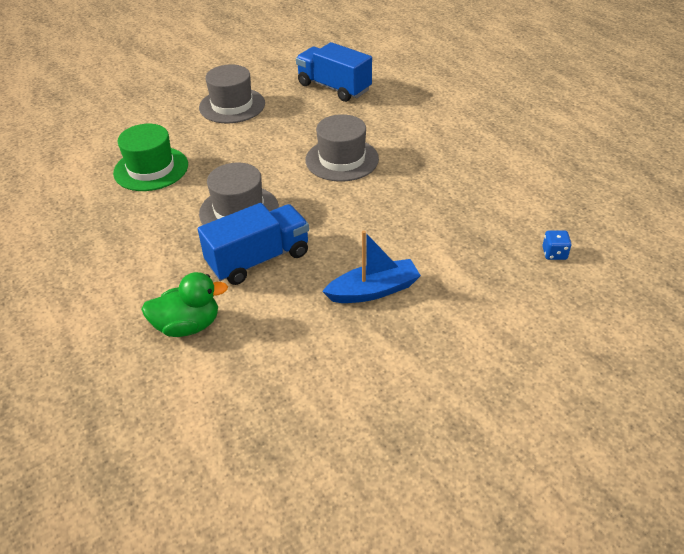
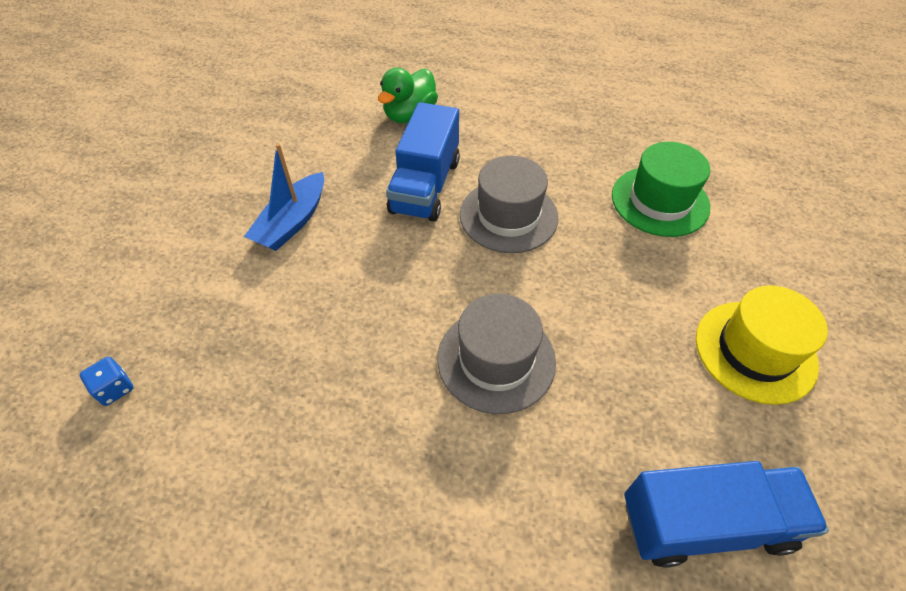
camera: 135 degrees right, 10 degrees up
(232, 105) = (755, 351): grey hat -> yellow hat

